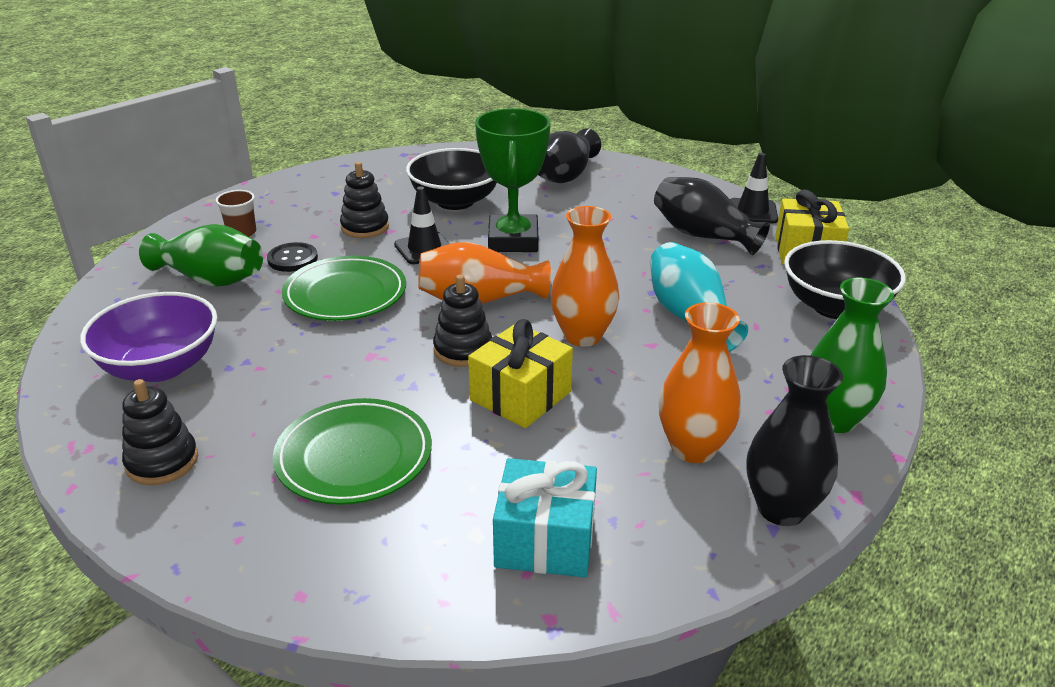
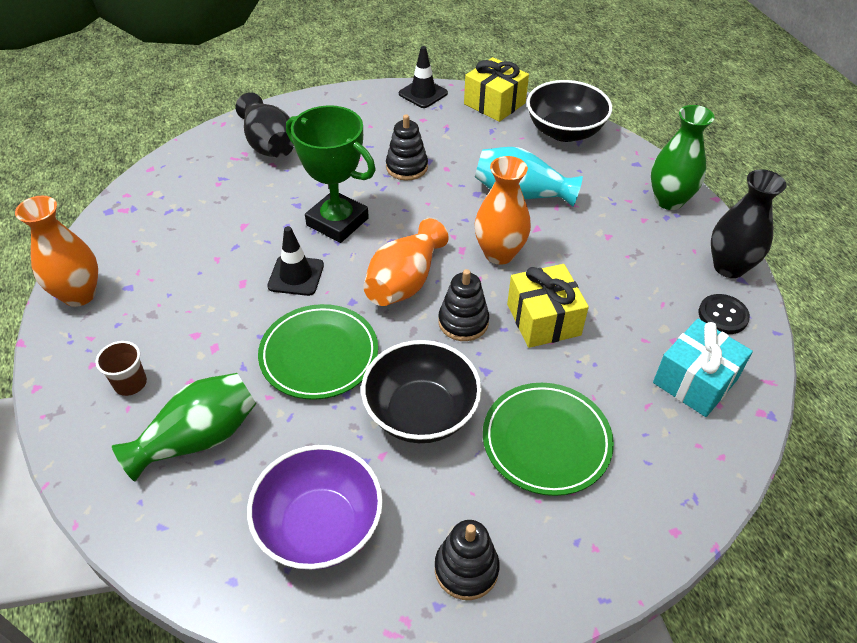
camera: 55 degrees left, 15 degrees up
(292, 259) = (223, 365): black button -> black button (723, 315)
(365, 227) = (218, 295): black stacking toy -> black stacking toy (407, 167)
(455, 201) = (237, 222): black bowl -> black bowl (421, 413)
(693, 448) = (655, 271): orange vase -> orange vase (79, 294)
(703, 235) = (430, 131): black vase -> none

